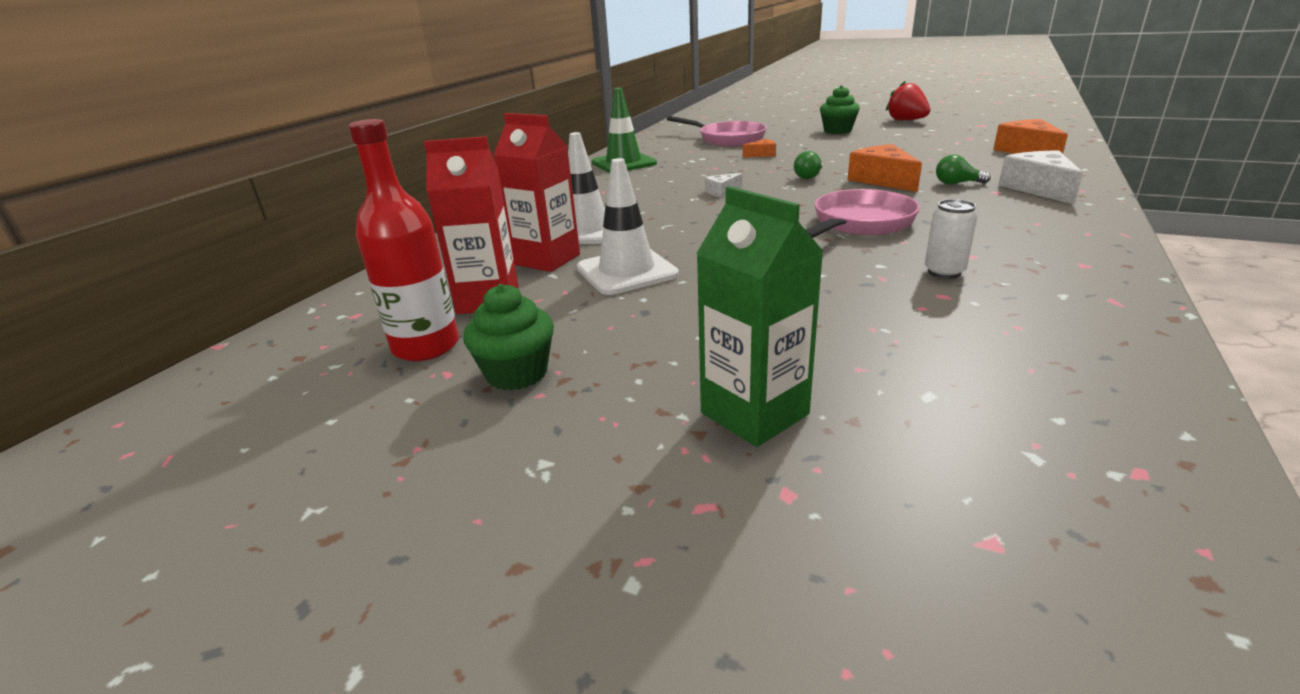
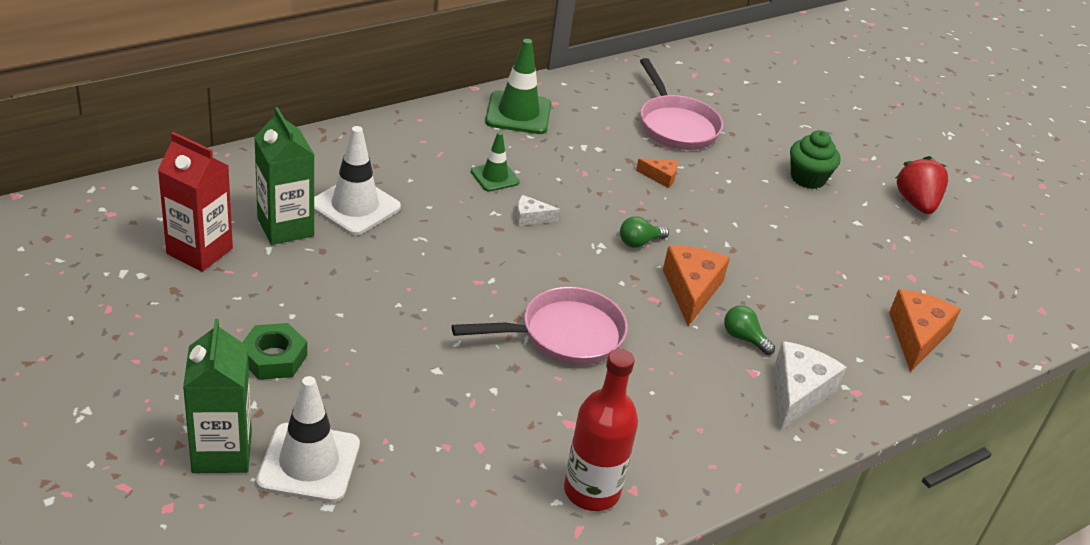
camera: 25 degrees right, 10 degrees up
(426, 346) = (120, 275): red bottle -> red bottle (591, 491)
(517, 373) = (142, 335): green cupcake -> none
(547, 259) = (285, 227): red carton -> green carton
(627, 271) = (319, 278): white traffic cone -> white traffic cone (309, 463)
(661, 187) = (494, 177): none -> green traffic cone
(676, 328) = (274, 358): none -> green nut
(944, 272) = (523, 427): white can -> none

